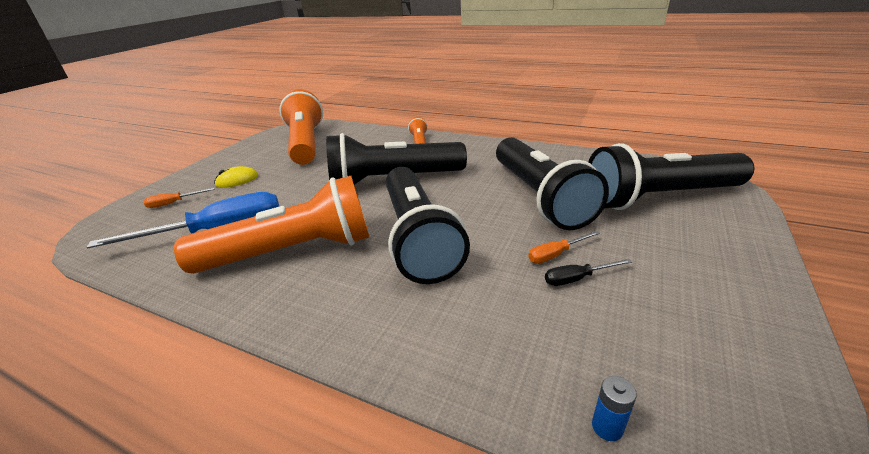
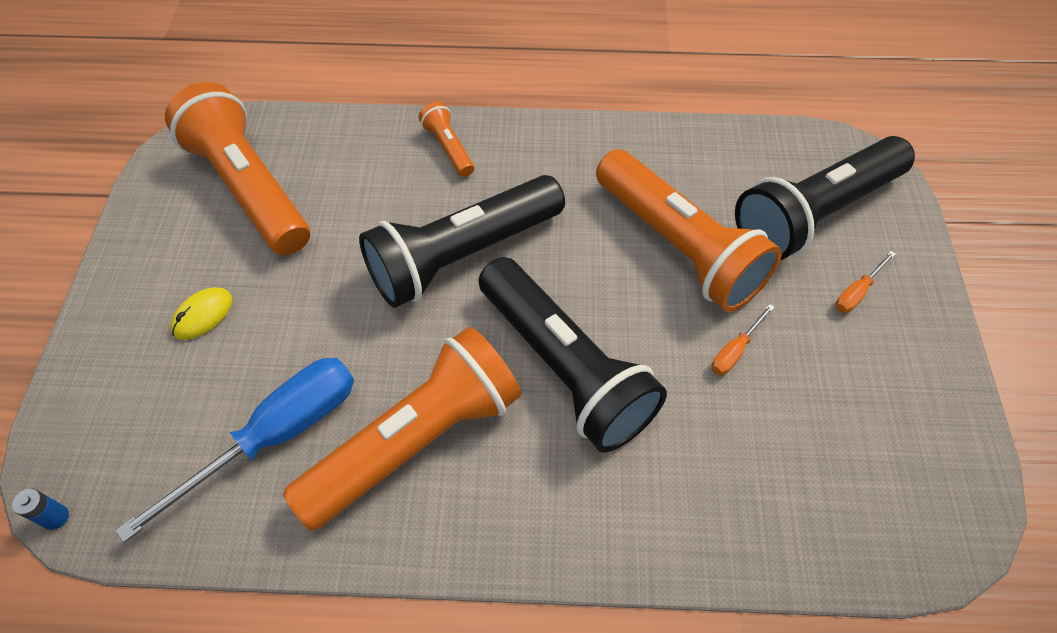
camera: 25 degrees left, 25 degrees up
(174, 203) = (138, 397): orange screwdriver -> orange screwdriver (857, 292)
(539, 197) = (678, 246): black flashlight -> orange flashlight
(577, 278) = (769, 383): black screwdriver -> none
(607, 427) = (847, 554): blue battery -> blue battery (56, 517)

